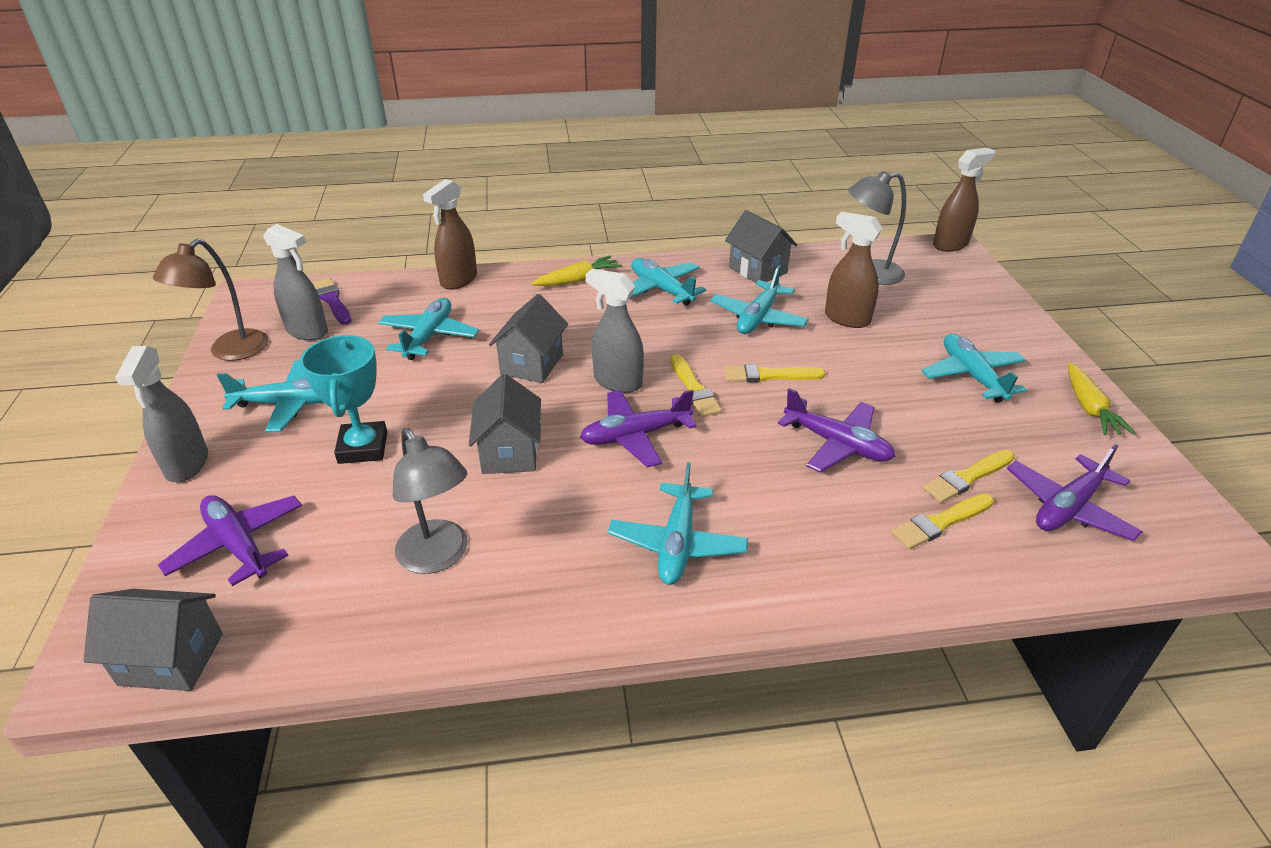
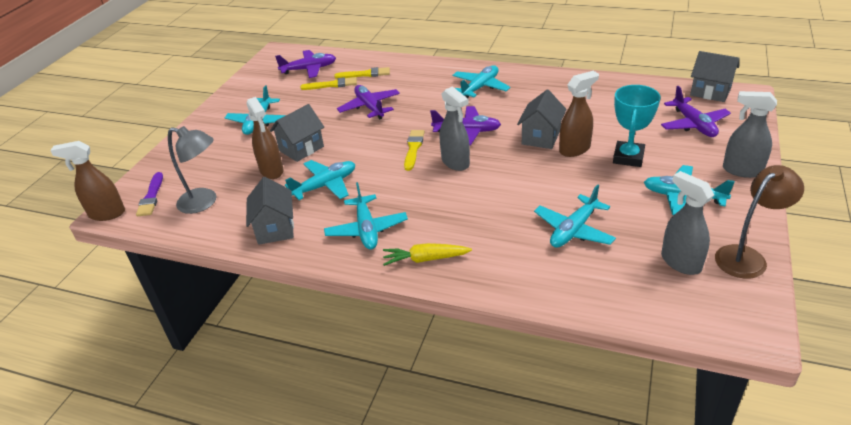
camera: 150 degrees left, 0 degrees up
(187, 465) = (742, 170): grey spray bottle -> grey spray bottle turned 90 degrees counterclockwise
(332, 301) = (661, 296): purple brush -> purple brush (151, 197)
(438, 557) = (590, 102): grey lamp -> none
(458, 280) = (533, 290): brown spray bottle -> brown spray bottle (575, 149)
(532, 364) = (504, 187): grey house -> grey house (301, 149)
(768, 375) = (363, 146): yellow brush -> none
(1089, 408) = (233, 97): yellow carrot -> none

